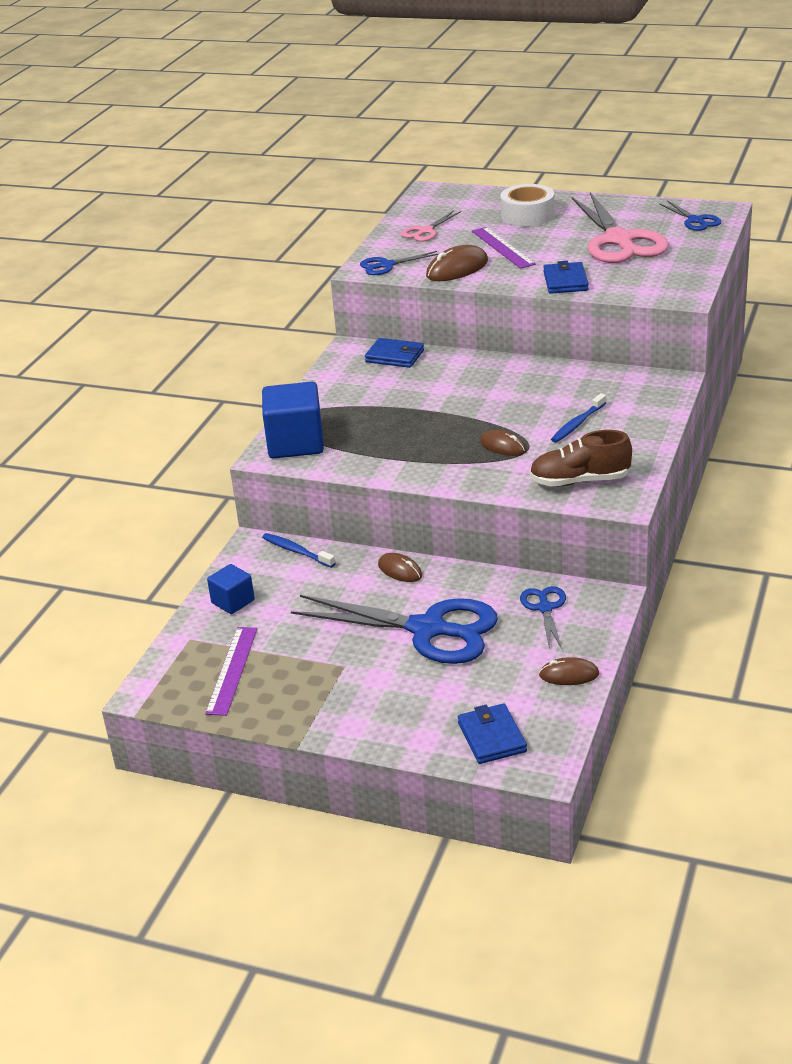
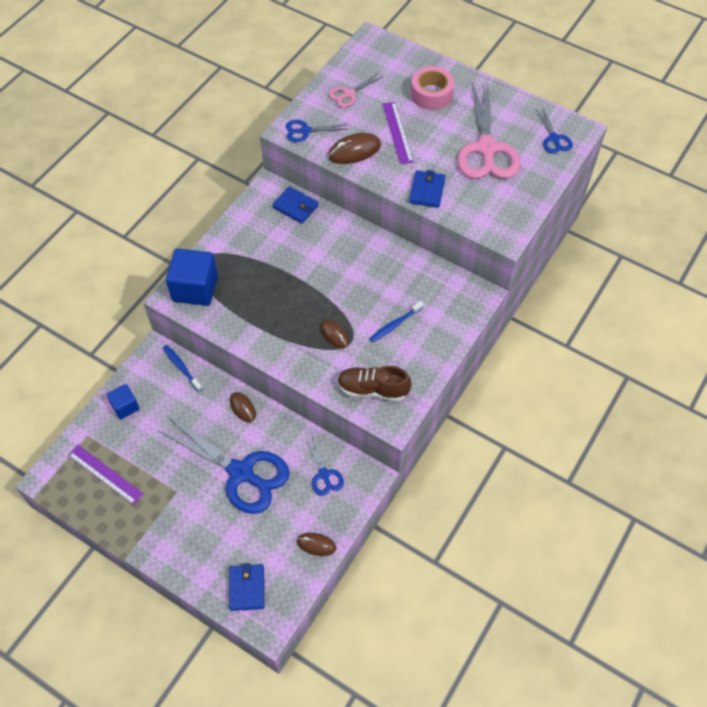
camera: 10 degrees right, 25 degrees up
(232, 670) = (105, 474): purple ruler -> purple ruler turned 75 degrees counterclockwise
(527, 215) = (431, 94): white tape -> pink tape
(545, 608) = (324, 474): blue scissors -> blue scissors turned 150 degrees clockwise

